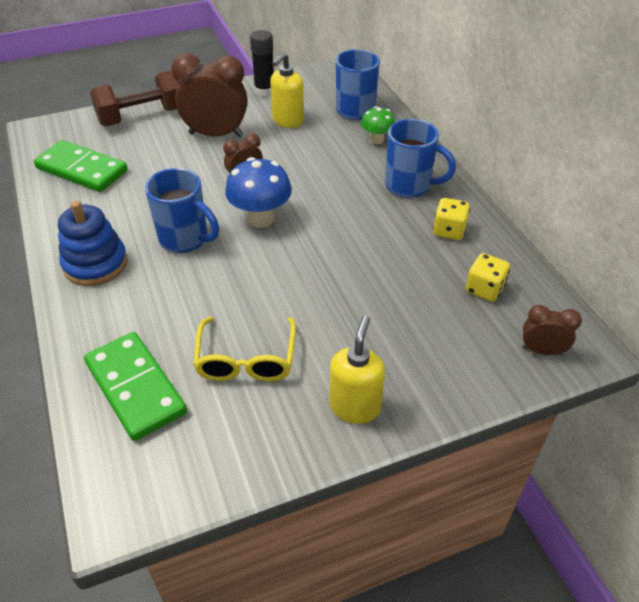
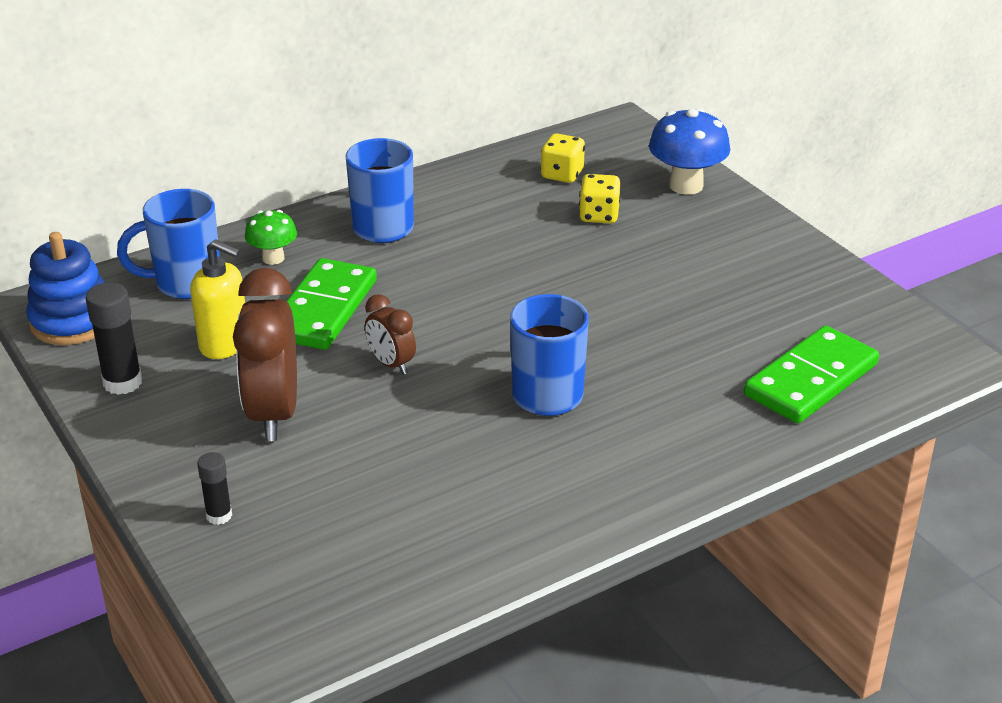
camera: 100 degrees left, 10 degrees down
(82, 170) = (403, 548): green domino -> green domino (324, 309)
(95, 264) = (628, 465): blue stacking toy -> blue stacking toy (72, 321)
(142, 117) = (219, 515): brown dumbbell -> black glue stick
(246, 360) = (733, 311): yellow glasses -> none
(260, 218) = (484, 336): blue mushroom -> blue mushroom (686, 185)
(355, 407) = (758, 239): yellow soap dispenser -> none
(449, 231) = (469, 197): yellow dice -> yellow dice (599, 215)
(542, 351) = (636, 145): brown clock -> none

